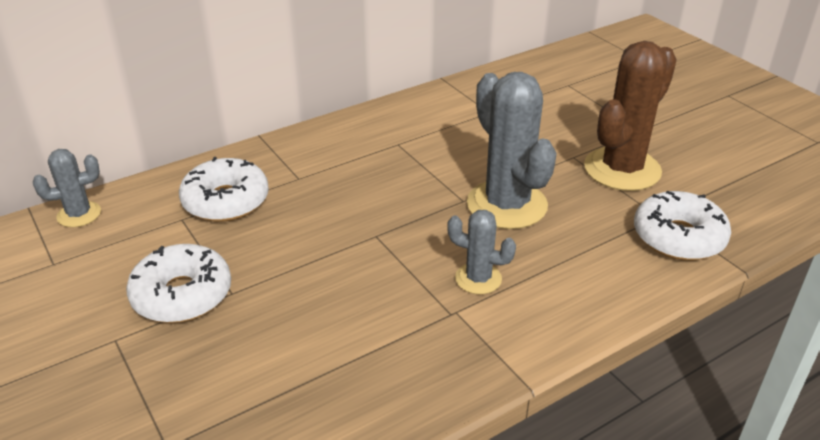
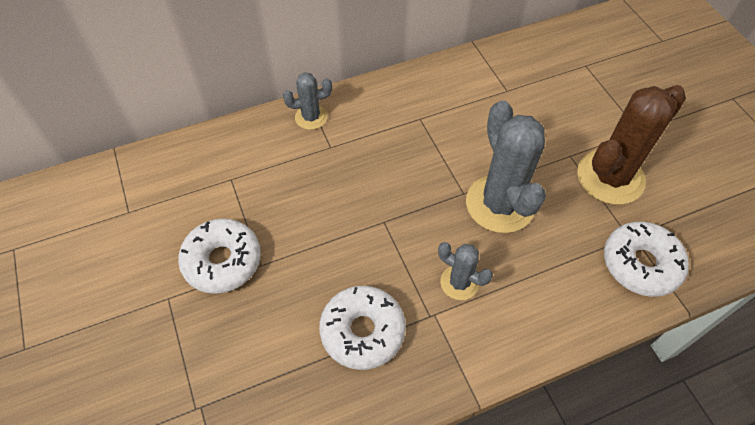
camera: 10 degrees right, 20 degrees up
(79, 214) = (152, 162): grey cactus -> grey cactus (311, 117)
(226, 201) = (268, 164): white donut -> white donut (362, 331)

